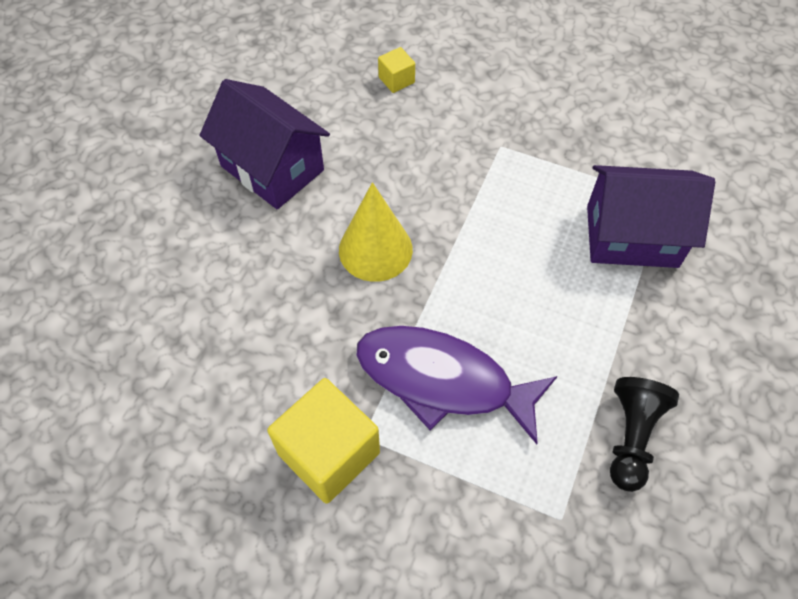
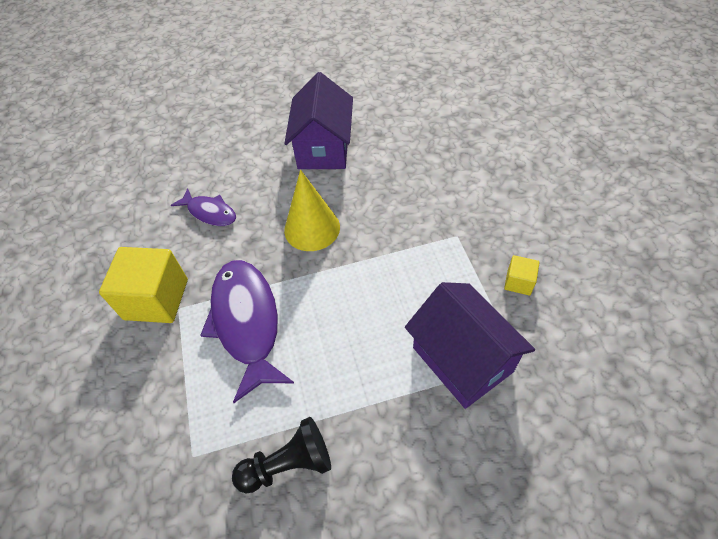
camera: 55 degrees right, 5 degrees down
(251, 329) = (210, 212): none -> purple fish
(396, 80) = (449, 154): yellow cube -> yellow cube (518, 282)

